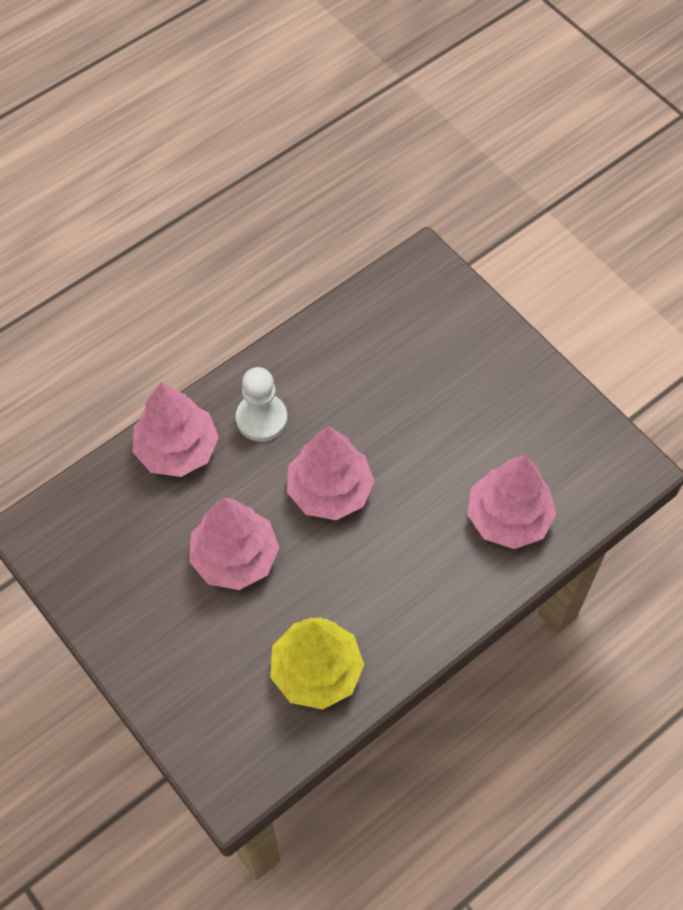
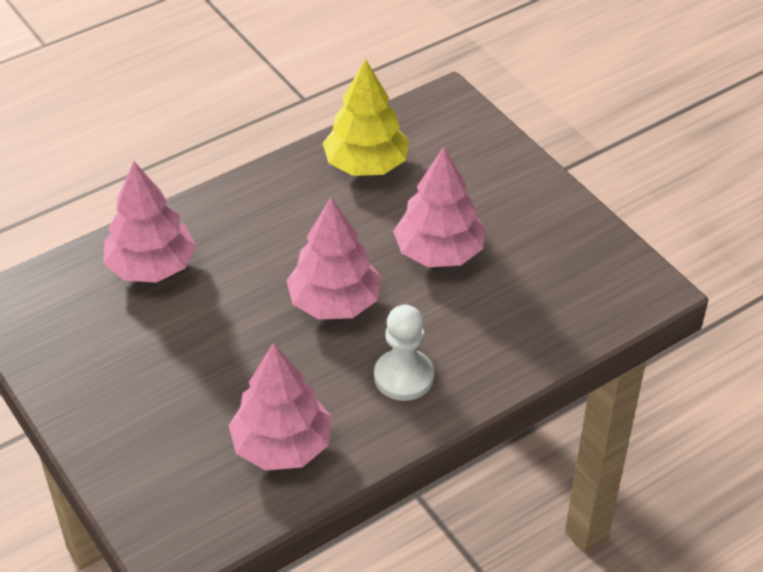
camera: 175 degrees left, 15 degrees down
(177, 449) = (501, 352): pink tree -> pink tree (282, 446)

